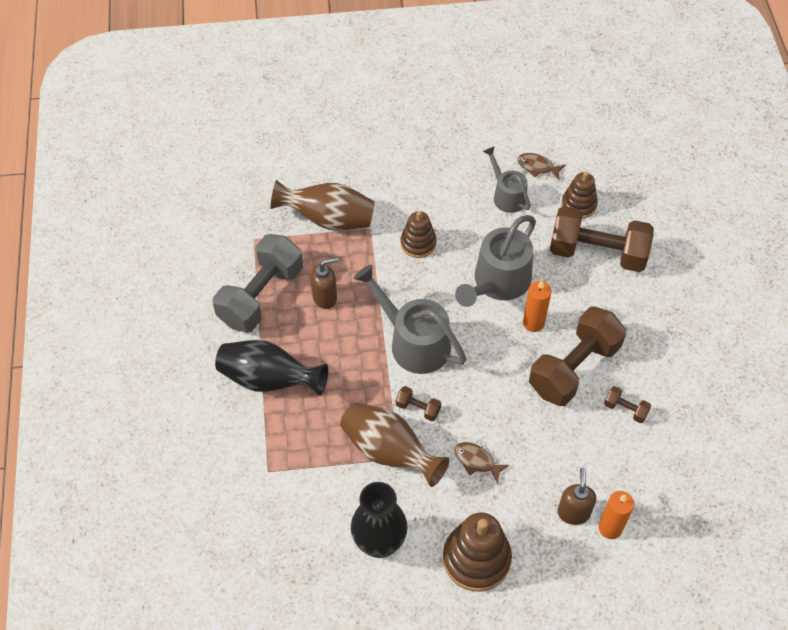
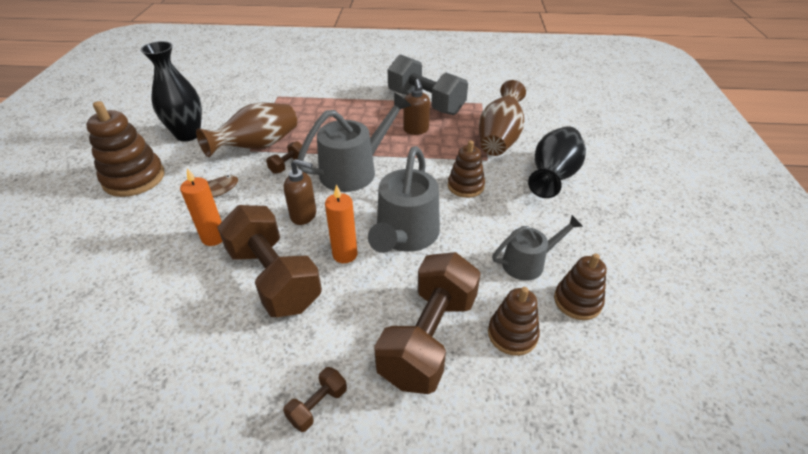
camera: 100 degrees right, 15 degrees down
(269, 379) = (350, 101): black vase -> black vase (553, 176)
(498, 282) = (405, 235): grey watering can -> grey watering can turned 120 degrees counterclockwise
(537, 167) = (577, 301): brown fish -> brown stacking toy
(573, 512) = (121, 245): brown soap dispenser -> brown soap dispenser (304, 215)
(610, 528) = (83, 269): orange candle -> orange candle (214, 238)
(625, 409) = (198, 314): brown dumbbell -> brown dumbbell (318, 405)

